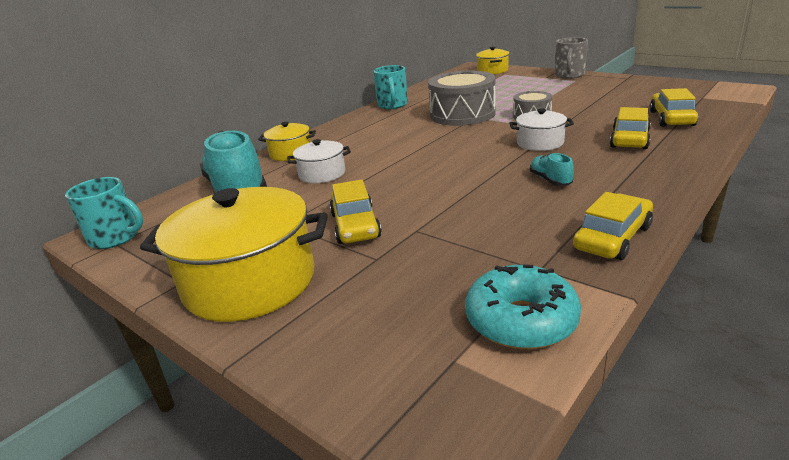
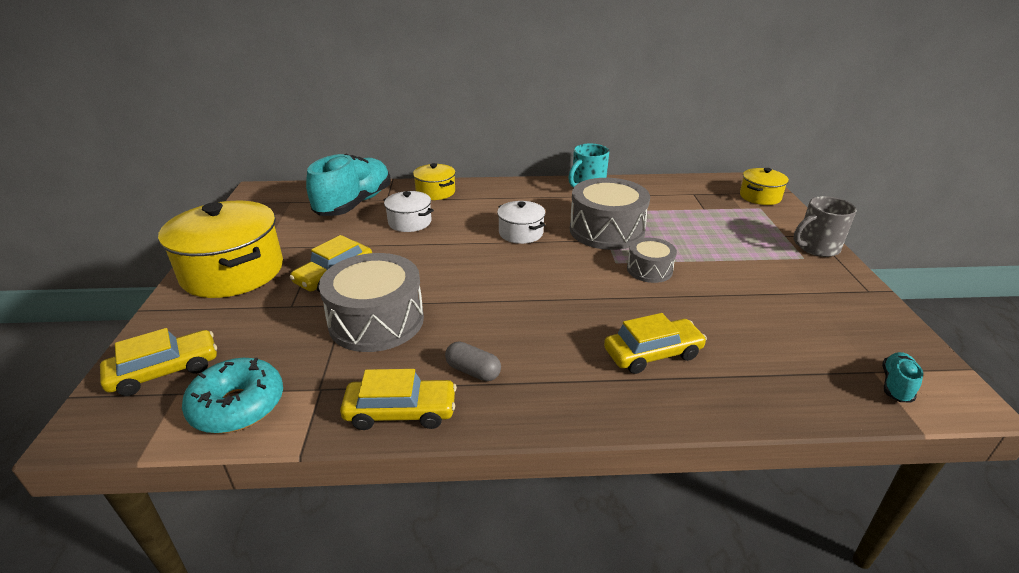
camera: 45 degrees right, 5 degrees up
(116, 238) = (260, 199): turquoise mug -> none
(464, 221) = (376, 321): none -> grey drum
(540, 143) = (580, 300): white pot -> white pot (521, 233)
(550, 180) = (495, 337): turquoise shoe -> turquoise shoe (896, 385)
(587, 198) = (473, 371): none -> grey capsule
(671, 118) = (757, 366): yellow car -> yellow car (165, 371)

